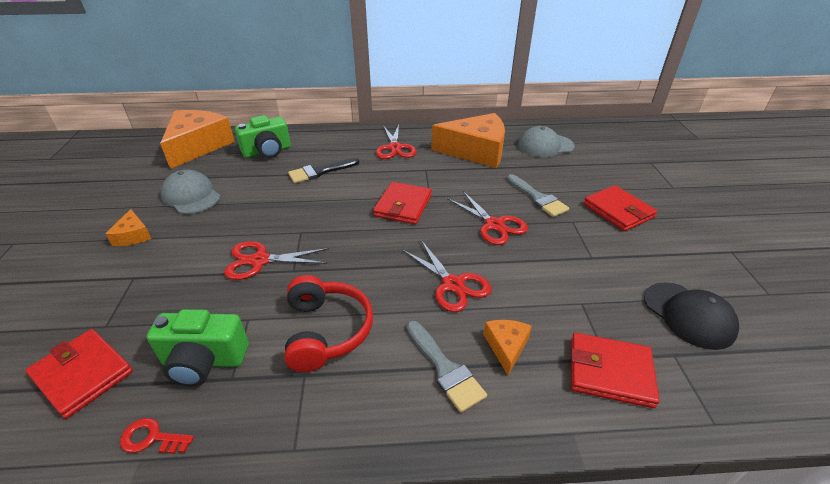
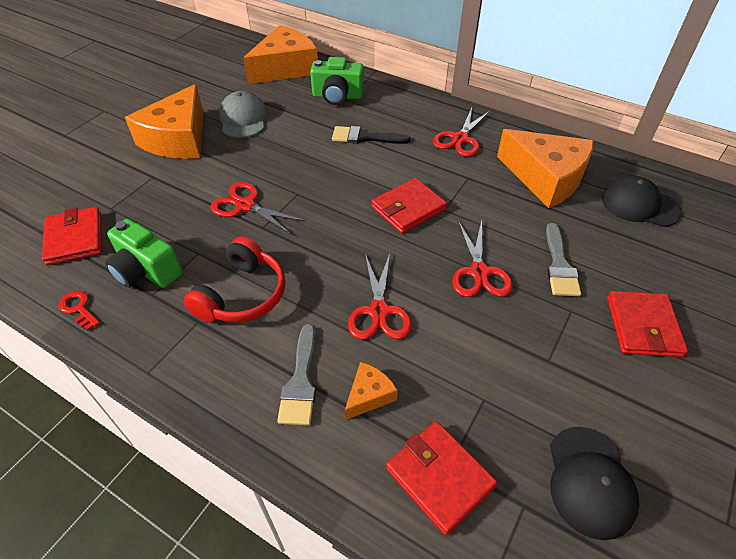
camera: 35 degrees right, 10 degrees up
(133, 236) = (178, 139): orange cheese -> orange cheese, size x2.22
(545, 146) = (639, 205): grey cap -> black cap

